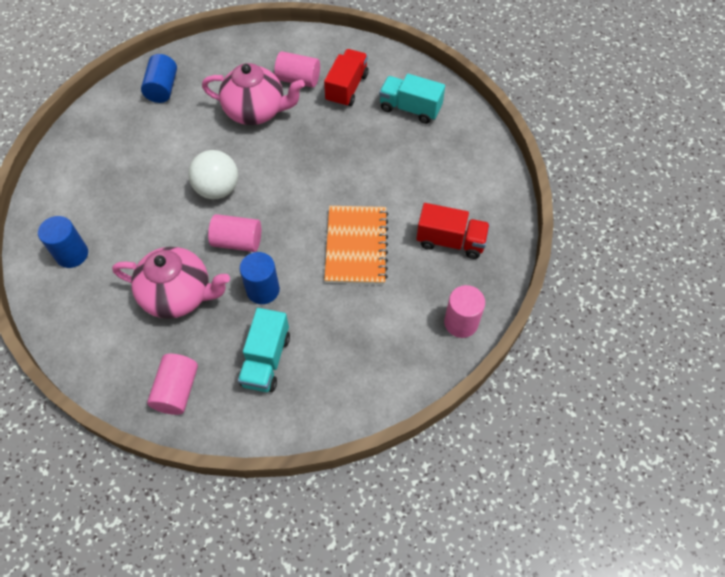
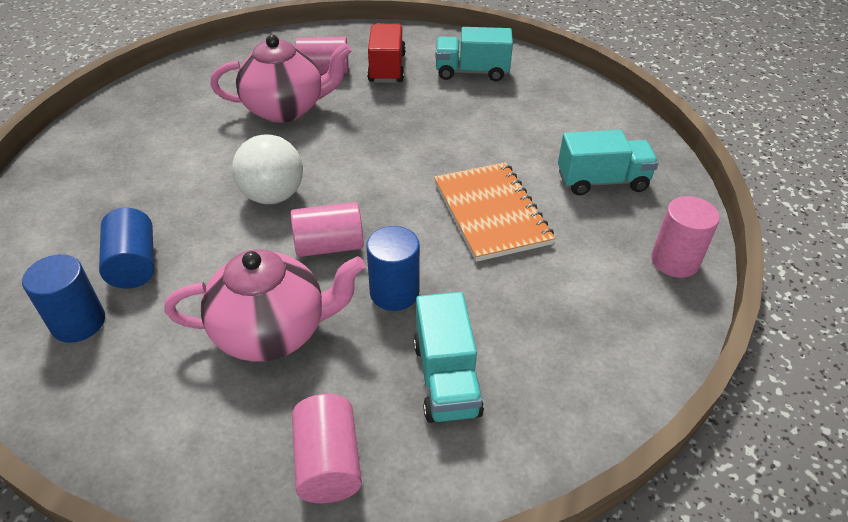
camera: 20 degrees left, 15 degrees down
(162, 88) = (149, 110): blue cylinder -> blue cylinder (134, 264)
(450, 241) = (602, 181): red truck -> turquoise truck

